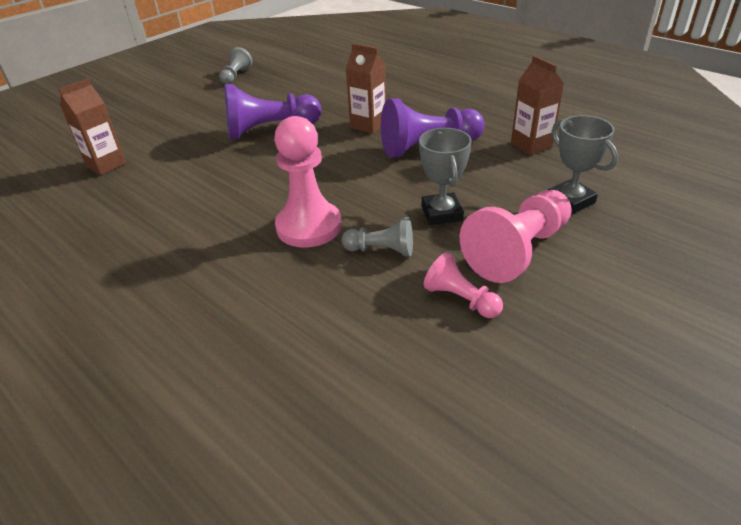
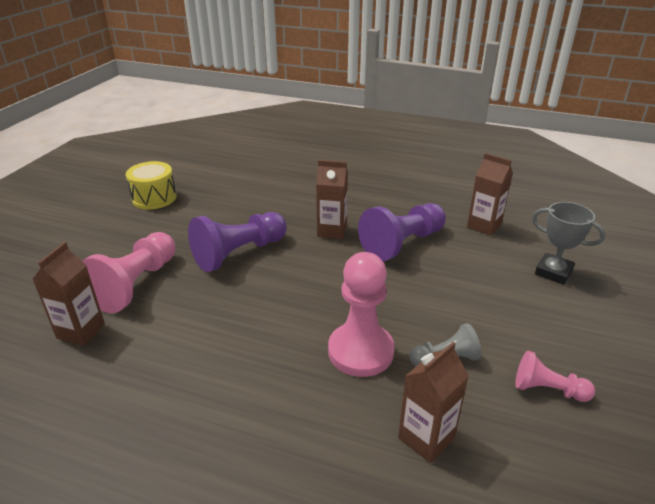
camera: 25 degrees left, 5 degrees down
(236, 76) = (154, 198): grey pawn -> yellow drum
(307, 306) = (426, 438): none -> brown carton
(441, 213) = (465, 308): grey trophy -> none
(517, 251) = (552, 329): pink pawn -> pink pawn (135, 284)

